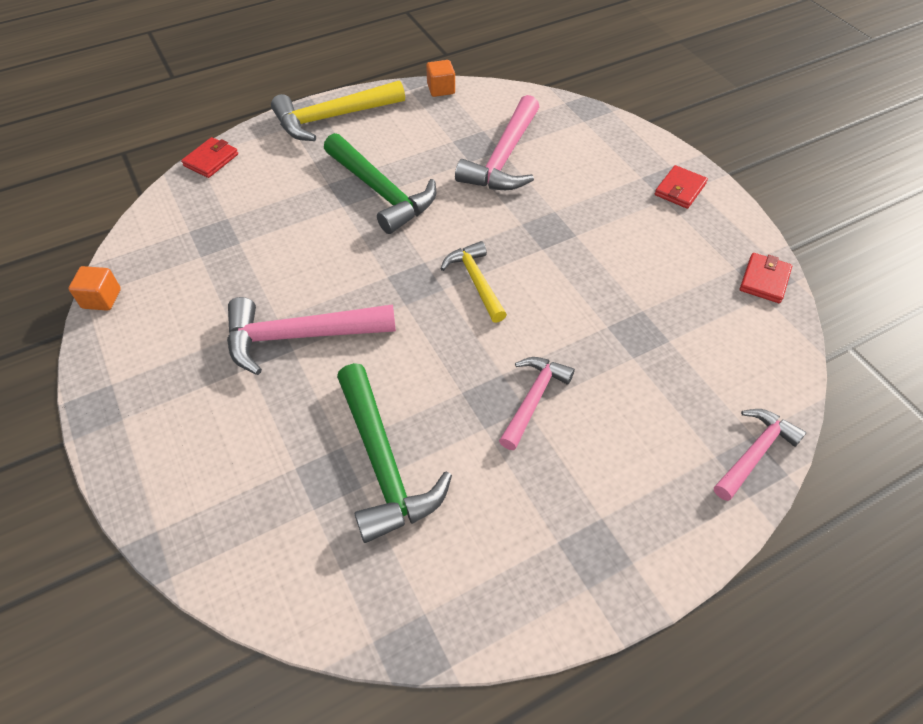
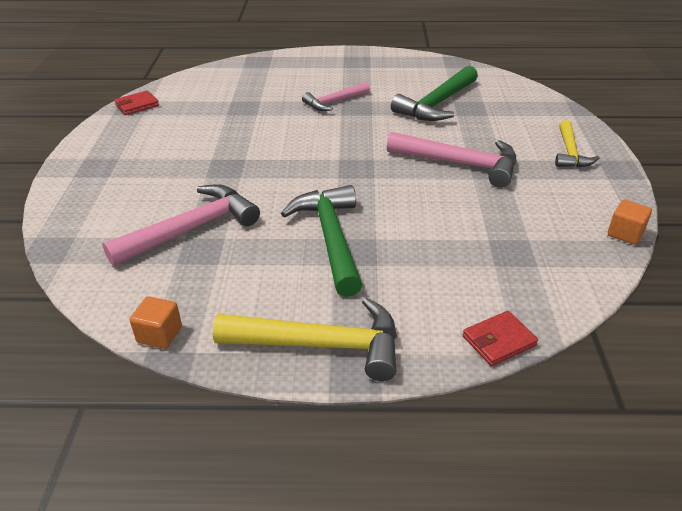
camera: 150 degrees left, 15 degrees down
(383, 463) = (437, 104): green hammer -> green hammer turned 150 degrees counterclockwise
(476, 281) = (312, 155): yellow hammer -> yellow hammer (570, 152)
(680, 189) = (97, 160): red wallet -> none
(754, 453) = (250, 63): pink hammer -> none

